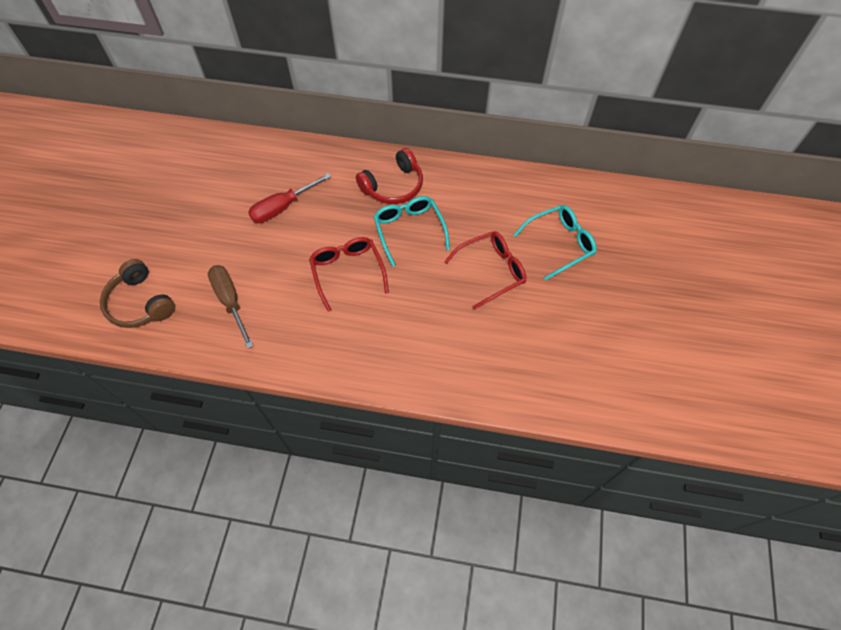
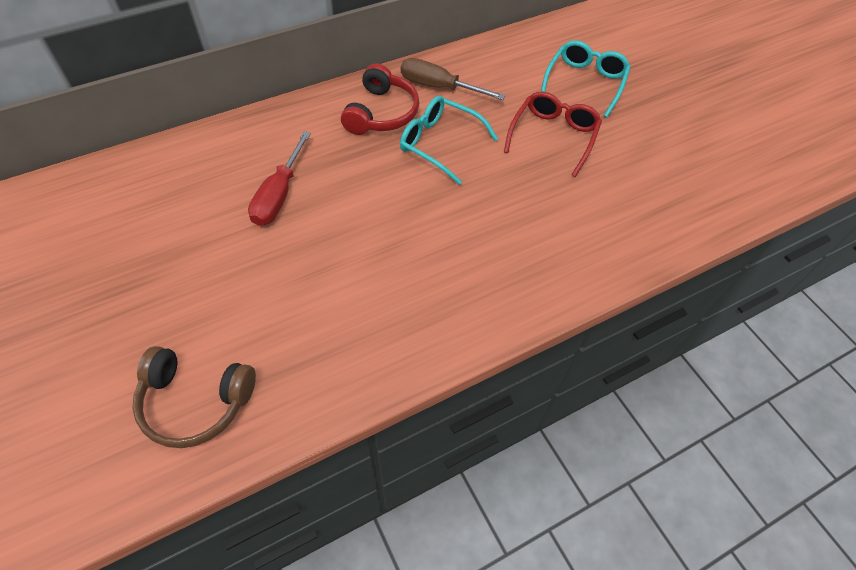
camera: 40 degrees left, 5 degrees down
(230, 301) = (315, 325): brown screwdriver -> brown screwdriver (439, 87)
(347, 272) = (418, 216): red glasses -> none

